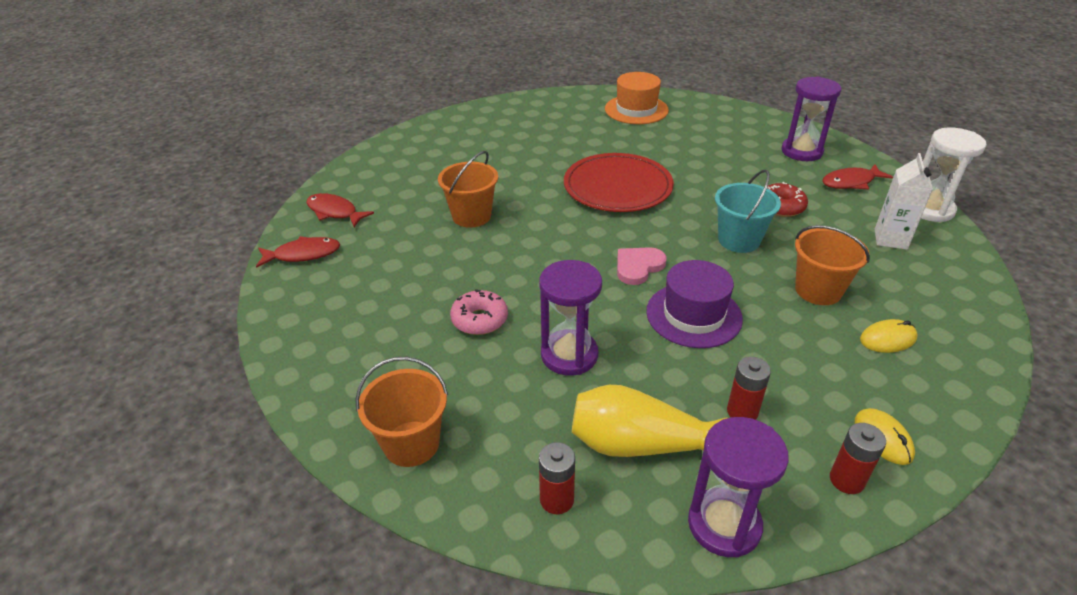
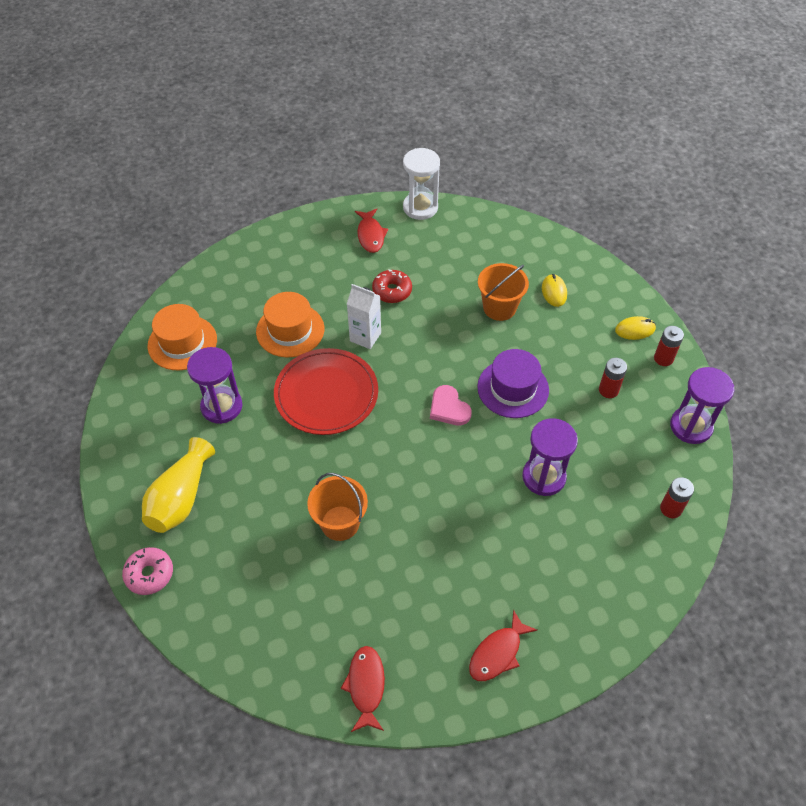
camera: 80 degrees left, 15 degrees up
(334, 212) = (294, 656): red fish -> red fish (497, 653)
(411, 443) = (619, 593): orange bucket -> none
(479, 319) = (494, 533): pink donut -> pink donut (149, 574)
(639, 444) = (630, 453): yellow vase -> yellow vase (180, 498)
(684, 156) = (290, 330): none -> orange hat
(739, 240) = (429, 332): turquoise bucket -> none
(801, 151) = (313, 247): purple hourglass -> purple hourglass (221, 406)
(890, 239) = (450, 245): white carton -> white carton (365, 337)

